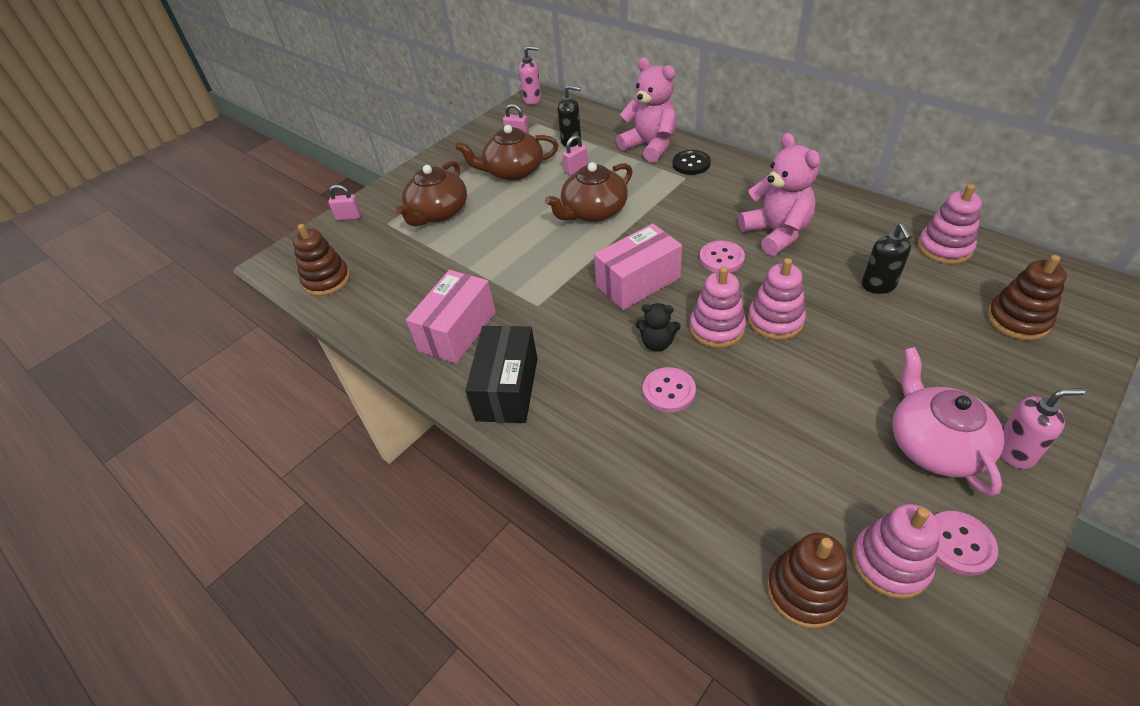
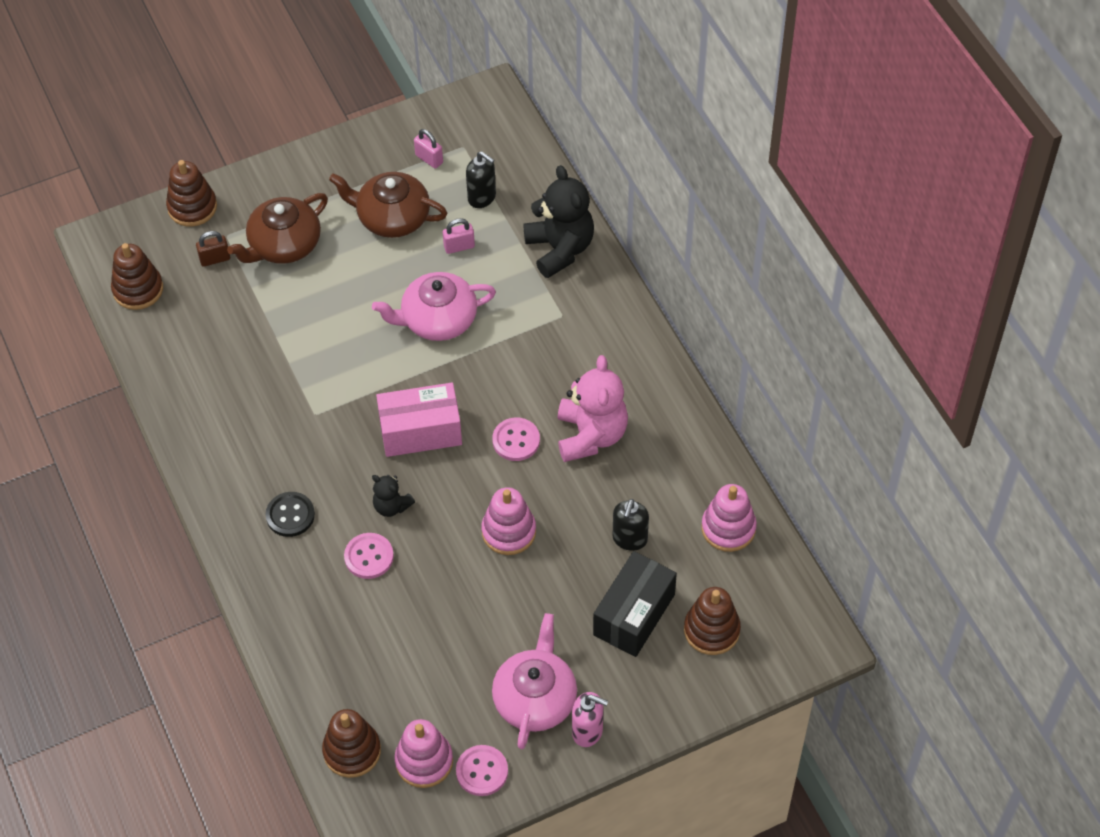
camera: 20 degrees right, 10 degrees up
(349, 217) = (192, 207): pink padlock -> brown stacking toy
(385, 239) = (215, 259): none -> brown padlock
(457, 331) = (229, 410): pink box -> none
(507, 389) = (240, 492): black box -> black box (634, 614)
(532, 99) = (483, 99): pink soap dispenser -> none
(593, 211) = (438, 319): brown teapot -> pink teapot
(650, 146) = (560, 249): pink teddy bear -> black teddy bear
(691, 164) = (582, 298): black button -> black button (290, 515)
(716, 328) = (453, 515): pink stacking toy -> none

